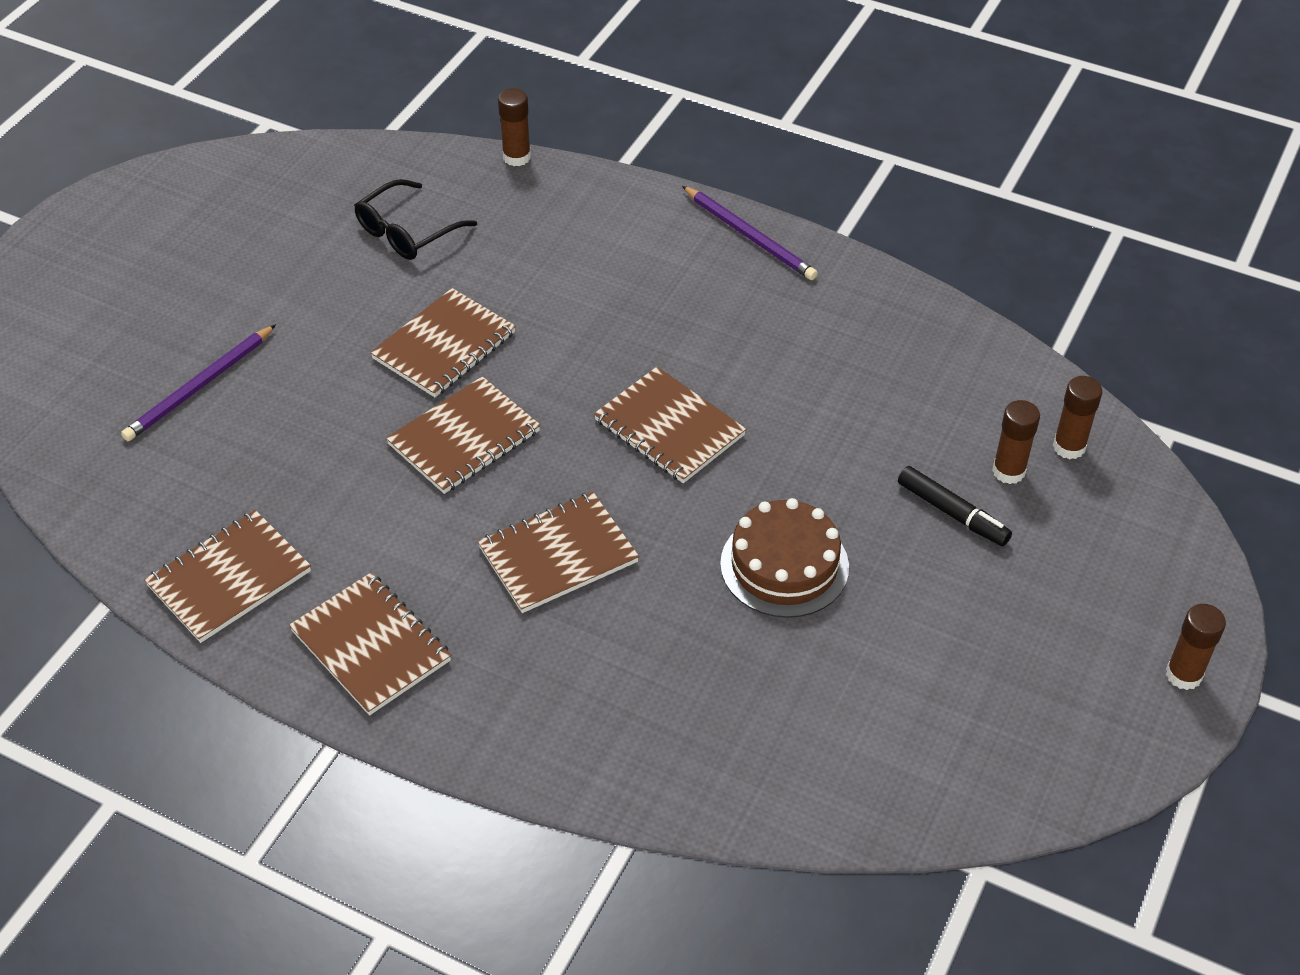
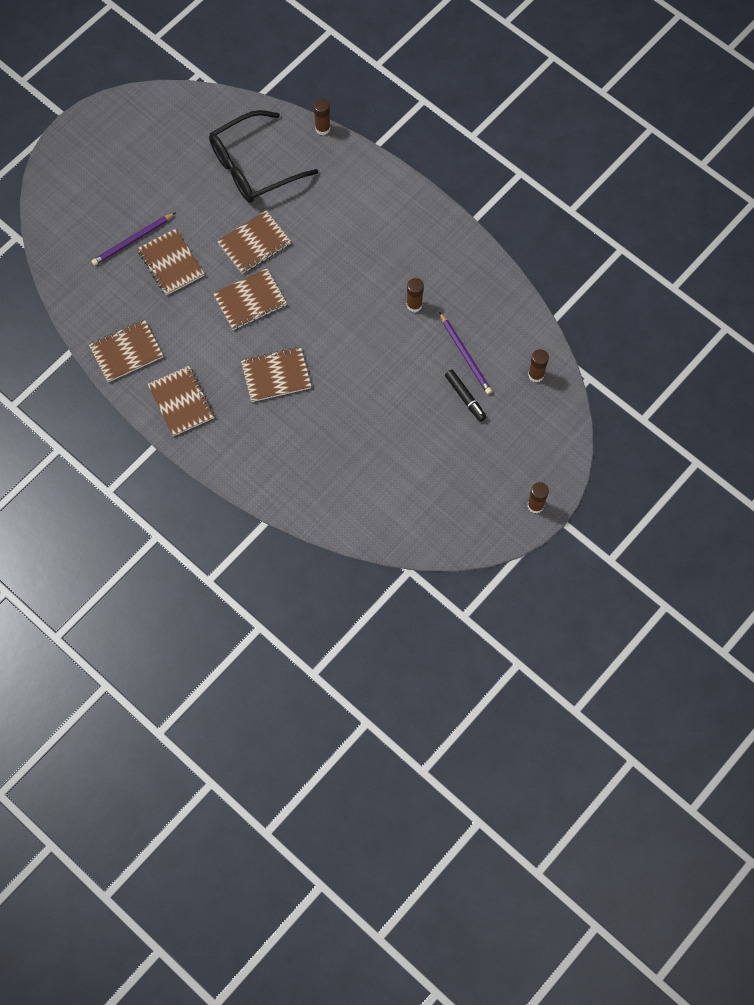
camera: 15 degrees right, 20 degrees up
(407, 232) = (254, 166): black glasses -> black glasses, size x1.77
(669, 428) = (348, 318): brown notebook -> brown notebook (171, 263)
(750, 236) = (426, 210): purple pencil -> purple pencil (465, 355)
(784, 565) = (377, 406): brown cake -> none
(1008, 471) = (501, 381): brown glue stick -> brown glue stick (414, 305)

